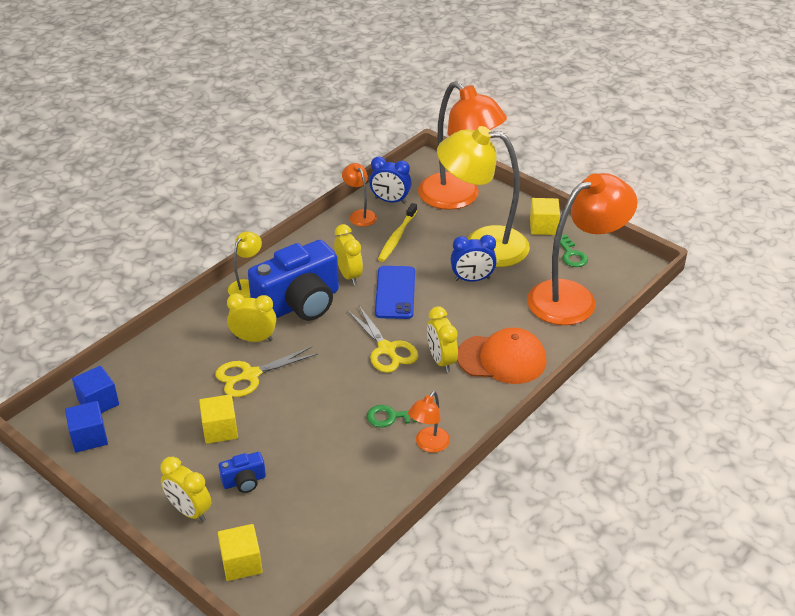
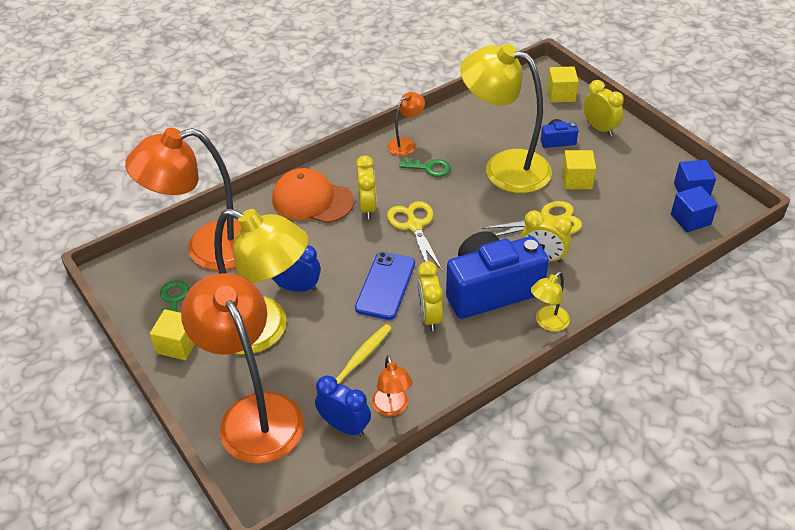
camera: 165 degrees left, 5 degrees up
(305, 432) = (504, 167): none -> yellow lamp

